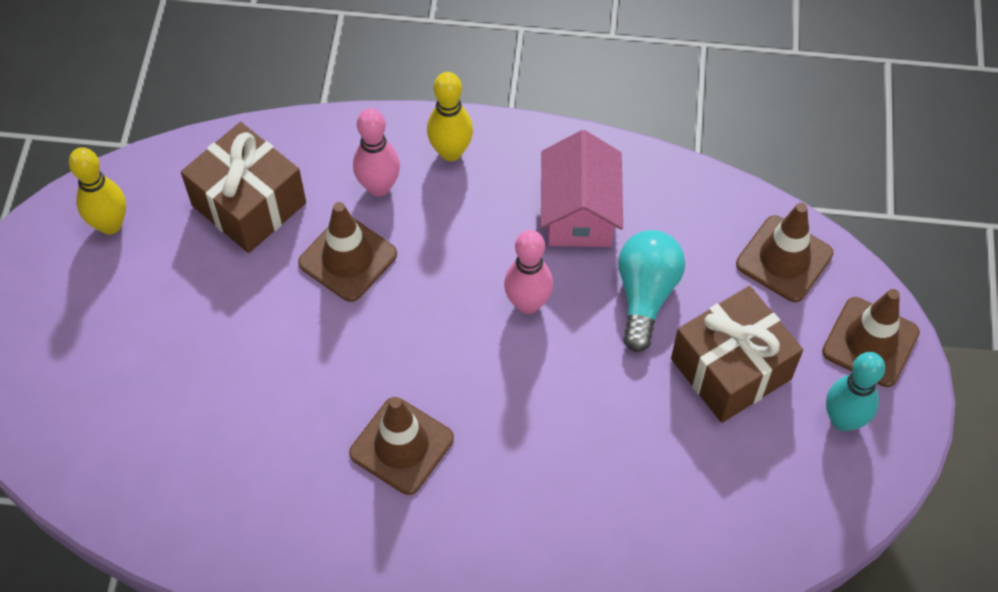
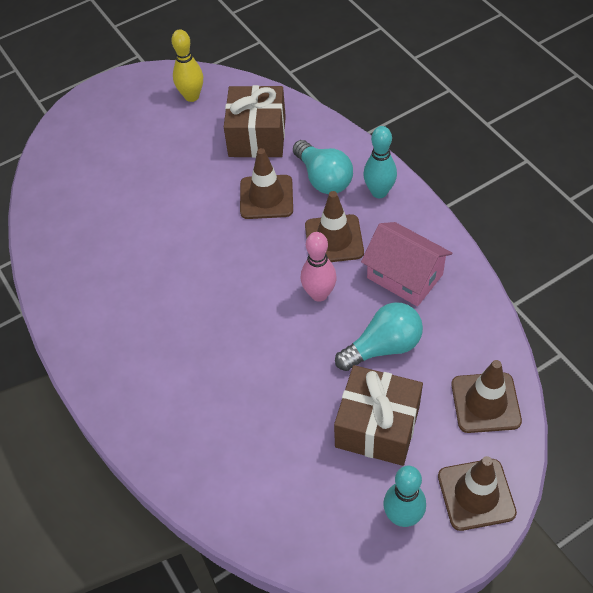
camera: 55 degrees right, 5 degrees down
(379, 187) = (323, 178): pink bowling pin -> turquoise light bulb
(401, 446) = (176, 300): brown traffic cone -> brown traffic cone (334, 239)
(451, 152) = (379, 192): yellow bowling pin -> turquoise bowling pin
(579, 212) = (404, 276): pink house -> pink house turned 75 degrees clockwise

